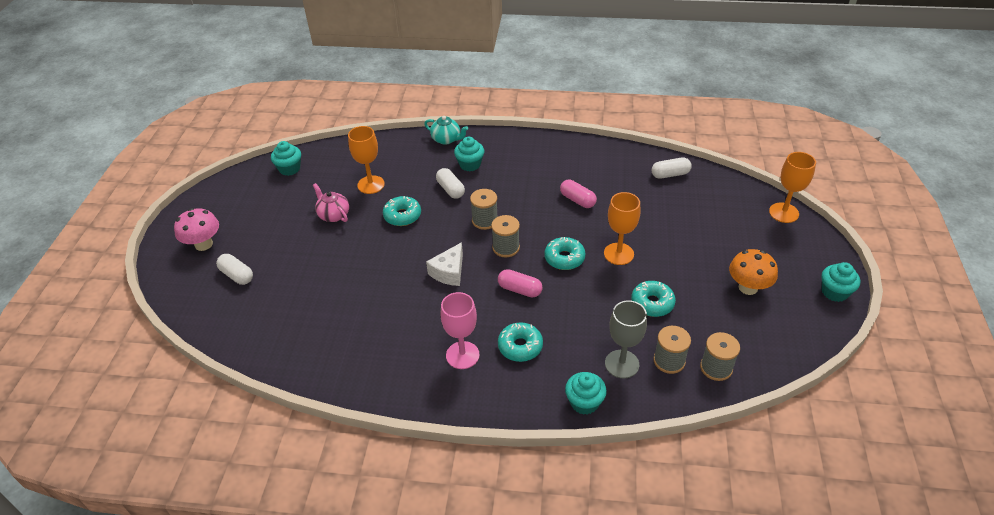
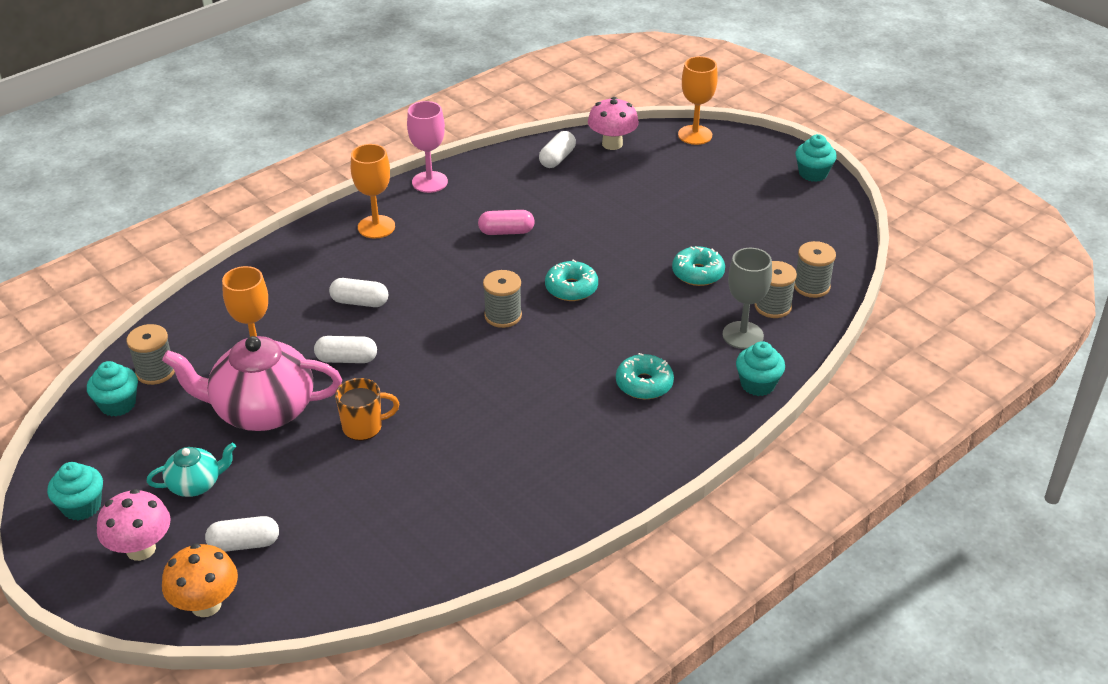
camera: 50 degrees left, 5 degrees down
(333, 215) = (262, 410): pink teapot -> pink teapot, size x1.99
(359, 257) = (364, 427): none -> orange mug
(402, 216) = (346, 359): turquoise donut -> white capsule
(446, 139) = (273, 258): turquoise teapot -> turquoise teapot (195, 484)
(449, 272) = (481, 373): white cheese -> none
(462, 355) = (606, 428): pink goblet -> pink goblet (429, 182)
(470, 164) = (342, 266): turquoise cupcake -> turquoise cupcake (82, 506)
(485, 220) = (443, 306): grey spool -> grey spool (155, 371)
(520, 289) = (572, 341): pink capsule -> none
(618, 254) = (612, 253): orange goblet -> orange goblet (376, 227)
(718, 186) = (612, 144): none -> pink mushroom
(748, 287) = (750, 211): orange mushroom -> orange mushroom (206, 605)

